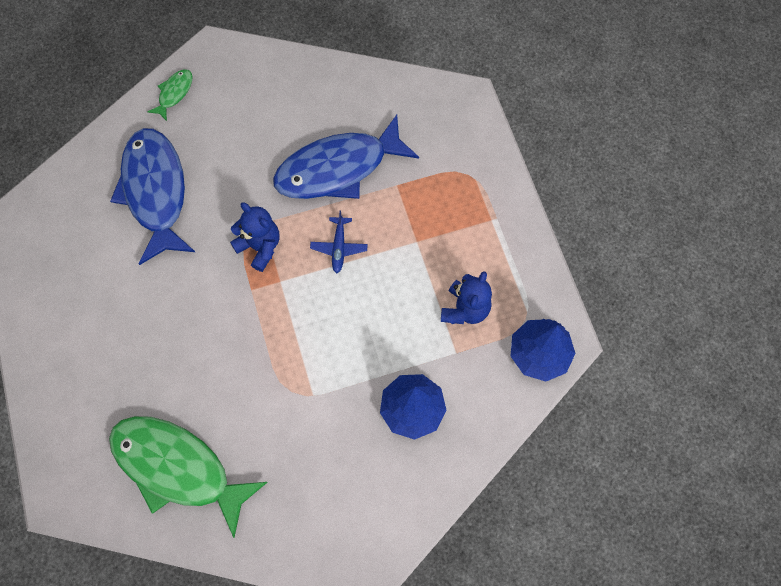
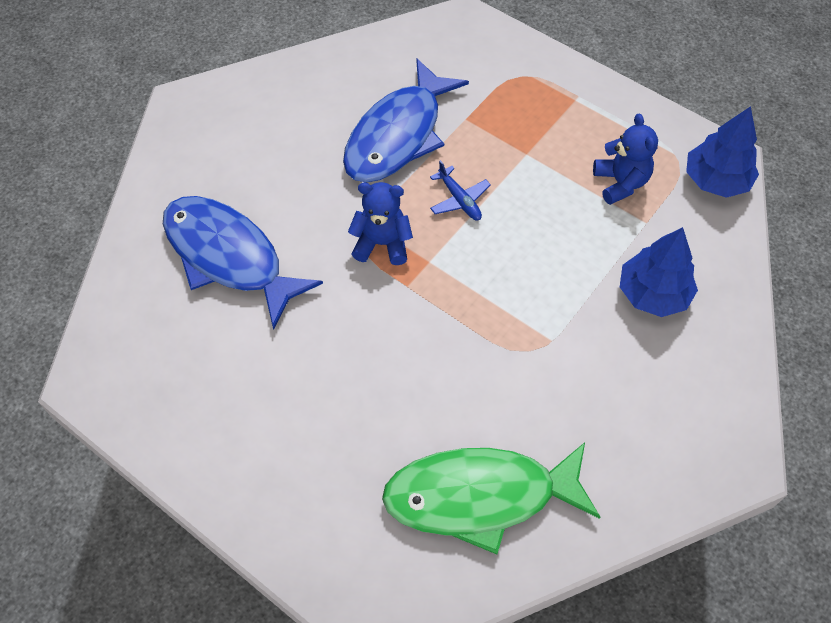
camera: 35 degrees left, 10 degrees down
(174, 93) = (172, 160): green fish -> none

